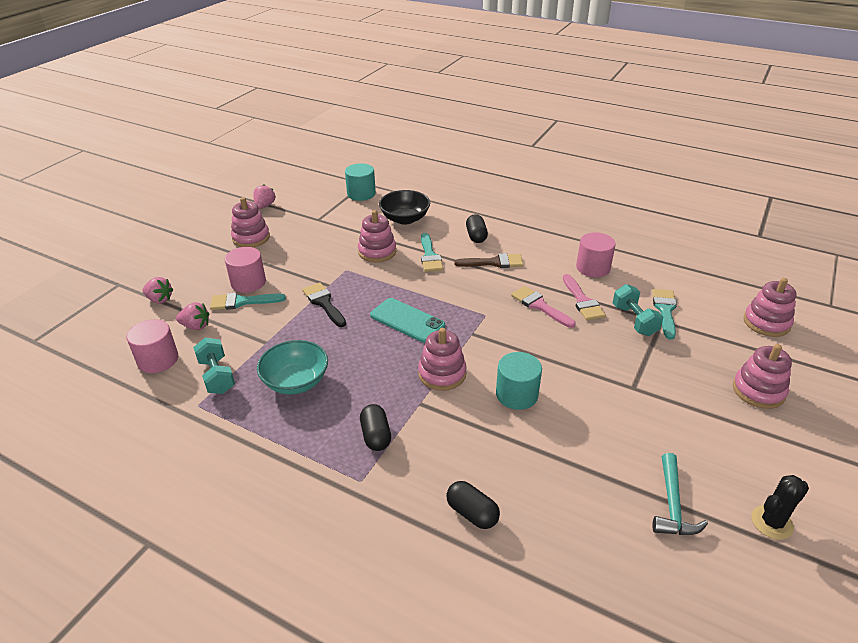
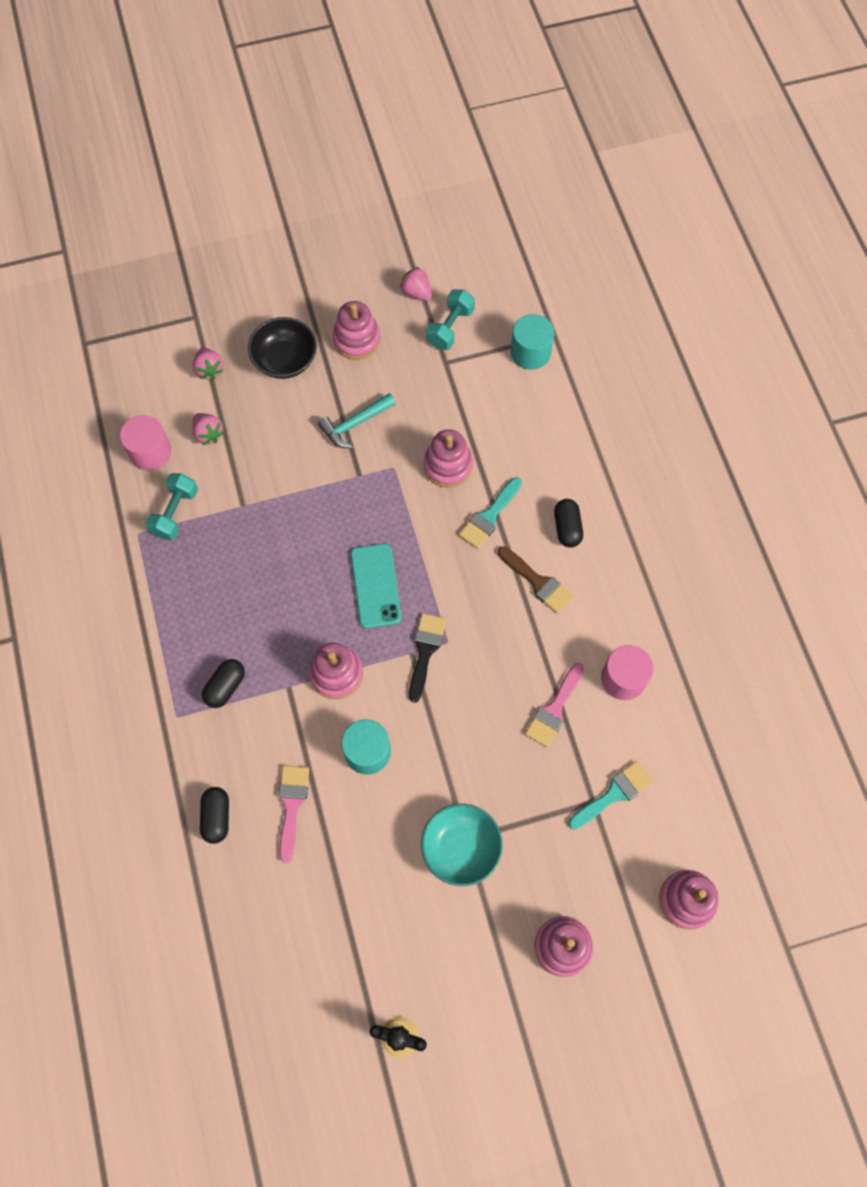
camera: 45 degrees right, 30 degrees up
(242, 302) = (269, 433): turquoise brush -> none
(248, 282) = (296, 410): pink cylinder -> none
(265, 206) = (416, 292): pink strawberry -> pink strawberry turned 105 degrees counterclockwise
(296, 382) = (223, 575): turquoise bowl -> turquoise bowl (461, 848)
(324, 303) = (331, 497): black brush -> black brush (425, 651)
(405, 219) = (528, 436): black bowl -> black bowl (285, 360)
(476, 236) = (567, 528): black capsule -> black capsule turned 45 degrees counterclockwise
(539, 306) = (508, 677): pink brush -> pink brush (292, 805)
(634, 320) = (568, 776): turquoise dumbbell -> turquoise dumbbell (450, 328)
(672, 505) = (352, 953): turquoise hammer -> turquoise hammer (354, 424)

